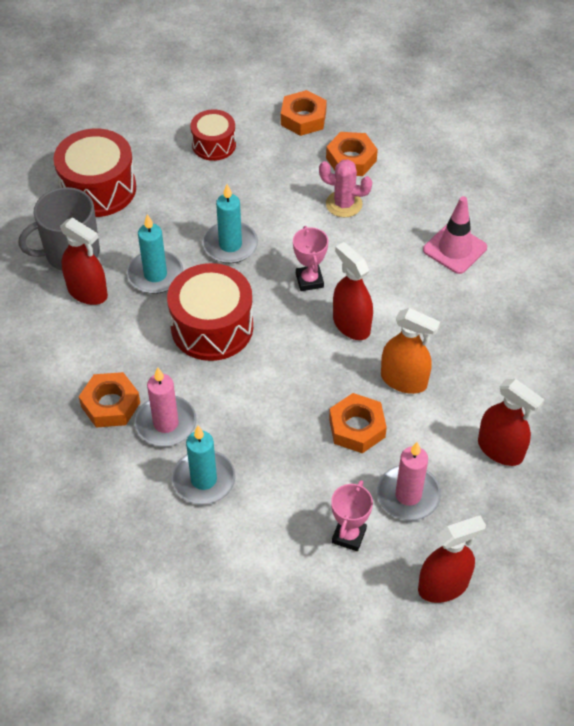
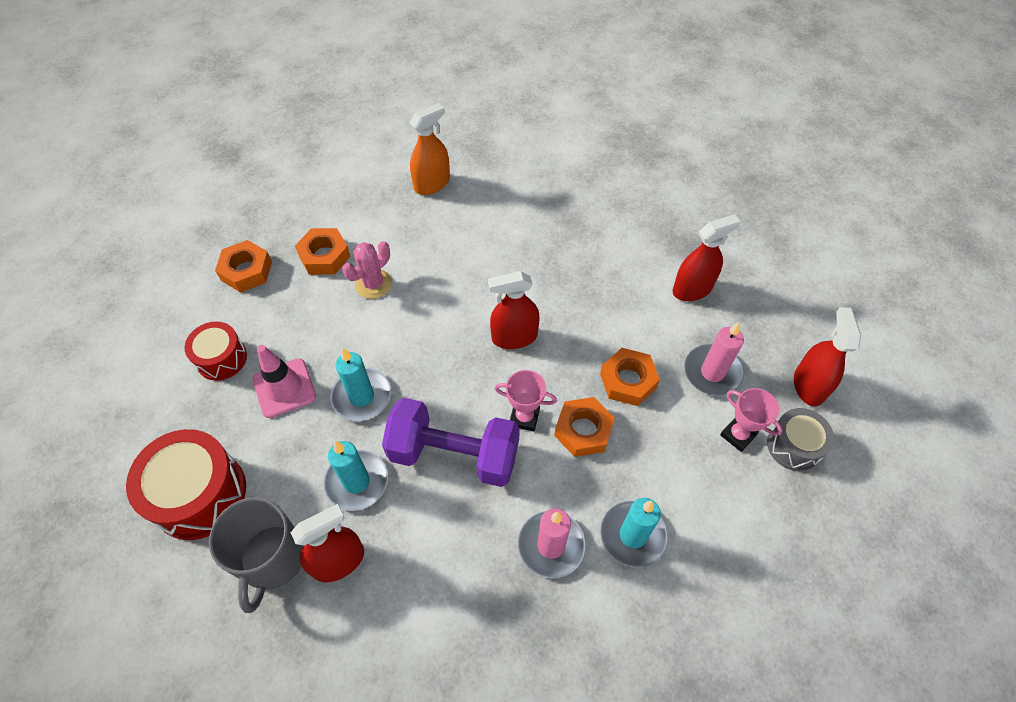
camera: 65 degrees left, 5 degrees up
(110, 404) = (502, 593): orange nut -> orange nut (583, 430)
(212, 327) = (454, 454): red drum -> purple dumbbell
(309, 280) = (445, 348): pink trophy -> pink trophy (524, 417)
(363, 587) = (794, 446): none -> grey drum
(404, 380) = (594, 324): orange spray bottle -> orange spray bottle (432, 184)
(454, 249) = (474, 228): pink traffic cone -> pink traffic cone (284, 388)

